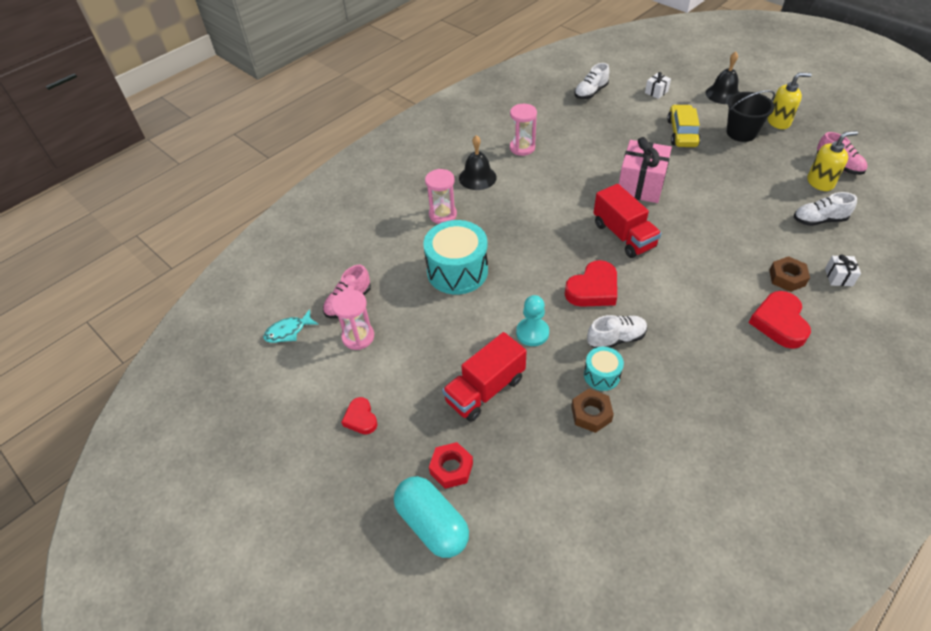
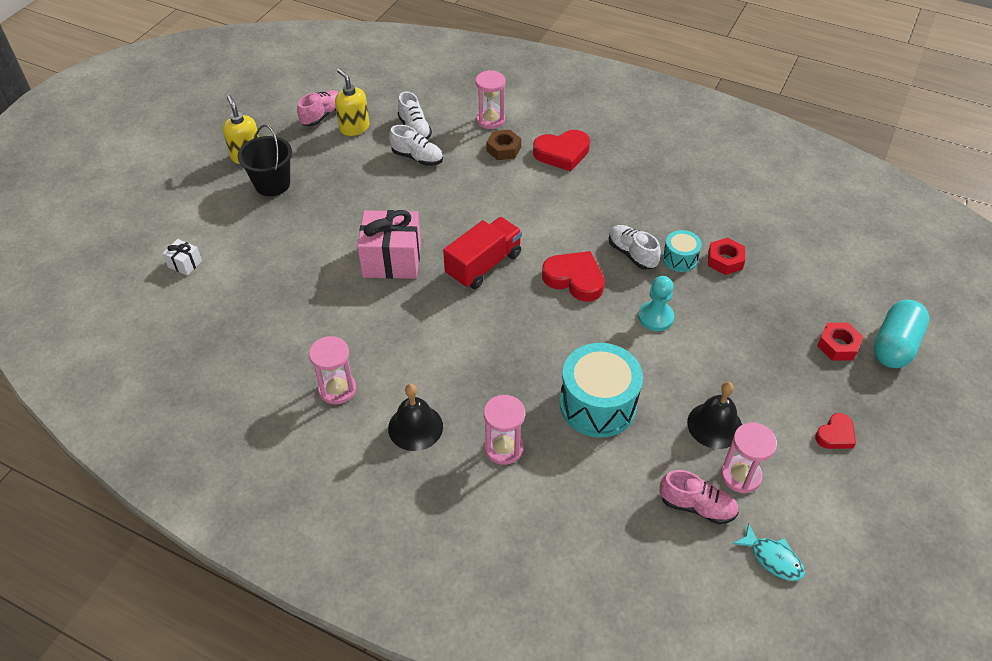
camera: 110 degrees left, 0 degrees up
(485, 390) = (743, 340): red truck -> none
(590, 92) = (188, 333): white shoe -> white shoe (417, 158)
(591, 414) = (725, 260): brown nut -> red nut
(682, 133) = (279, 233): yellow car -> none
(723, 94) = (188, 202): black bell -> black bell (714, 425)
(838, 277) = (490, 120): white gift -> pink hourglass

